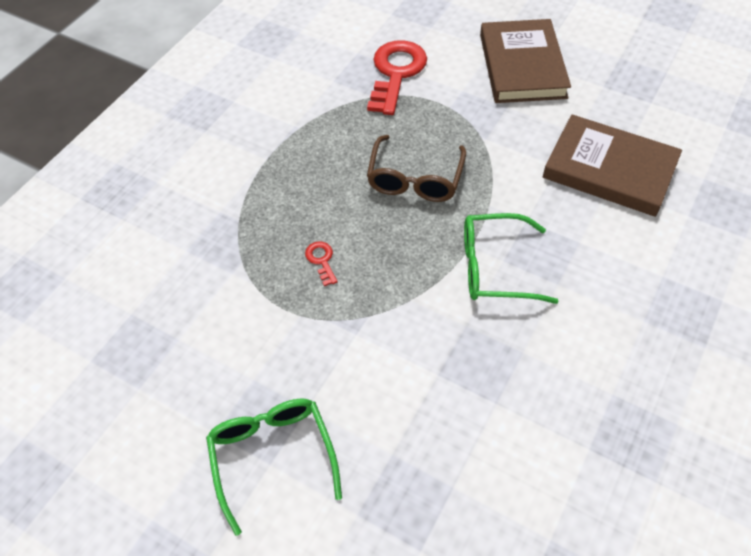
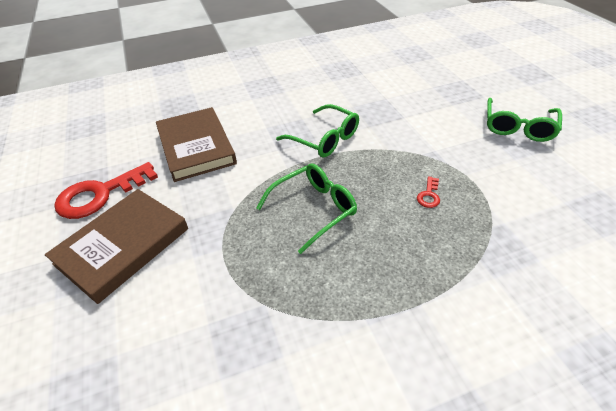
camera: 140 degrees left, 10 degrees down
(396, 73) = (218, 317): red key -> red key (100, 194)
(415, 179) = (314, 209): brown glasses -> green glasses

